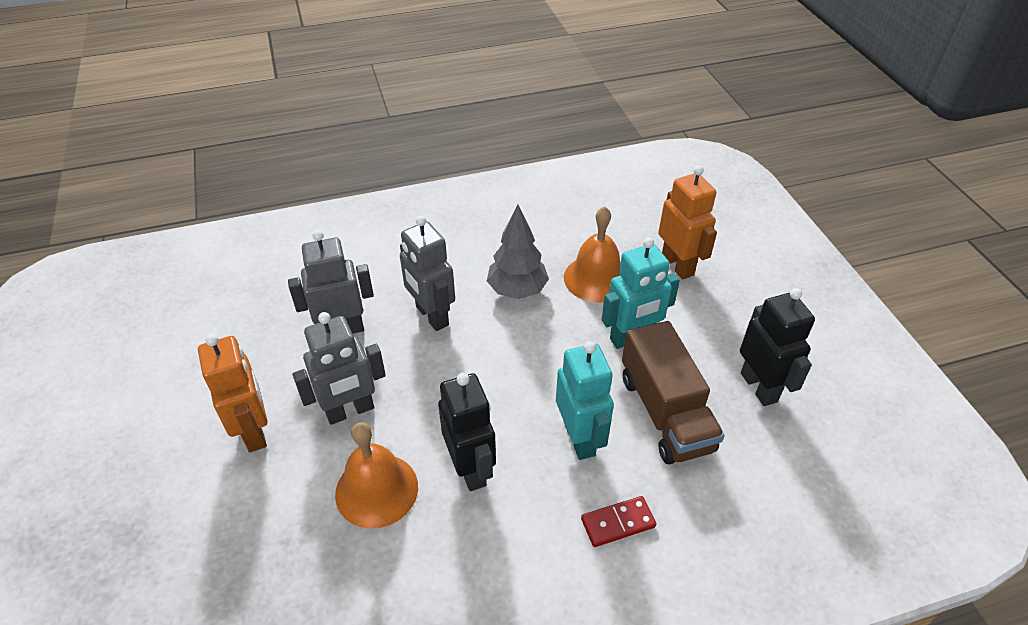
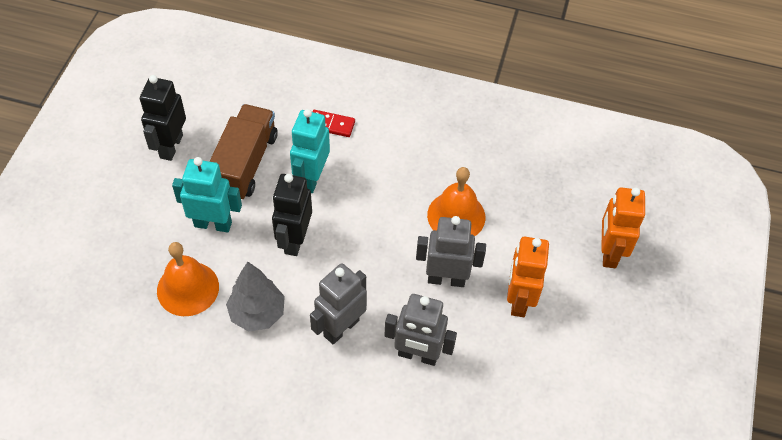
camera: 150 degrees left, 10 degrees up
(431, 316) = (341, 328): grey robot -> grey robot turned 135 degrees counterclockwise
(471, 468) = (391, 197): black robot -> black robot (294, 240)
(678, 265) = (114, 263): orange robot -> orange robot (608, 252)

